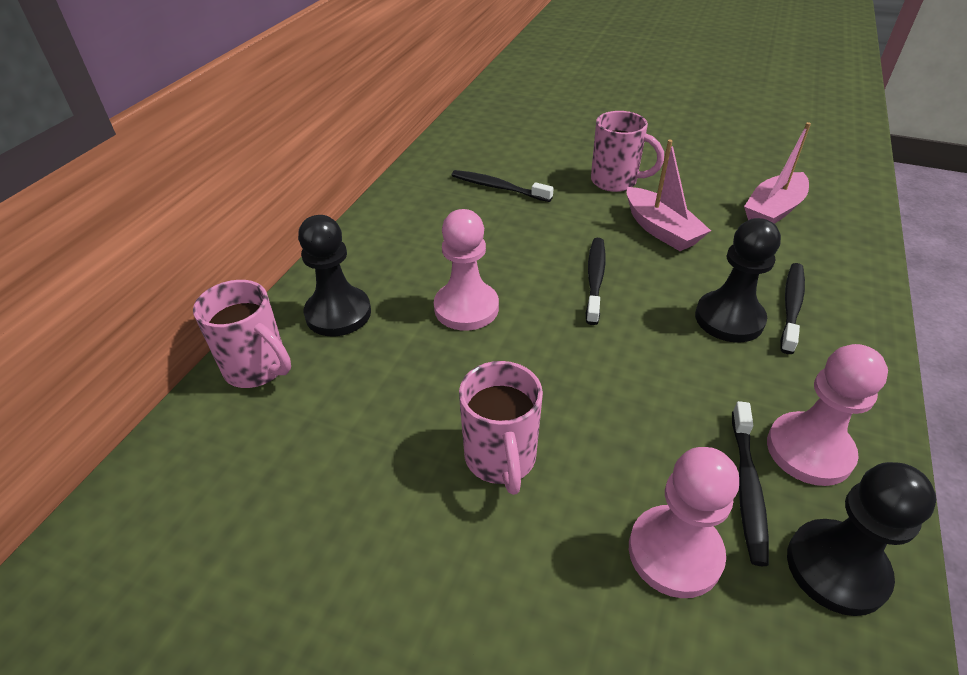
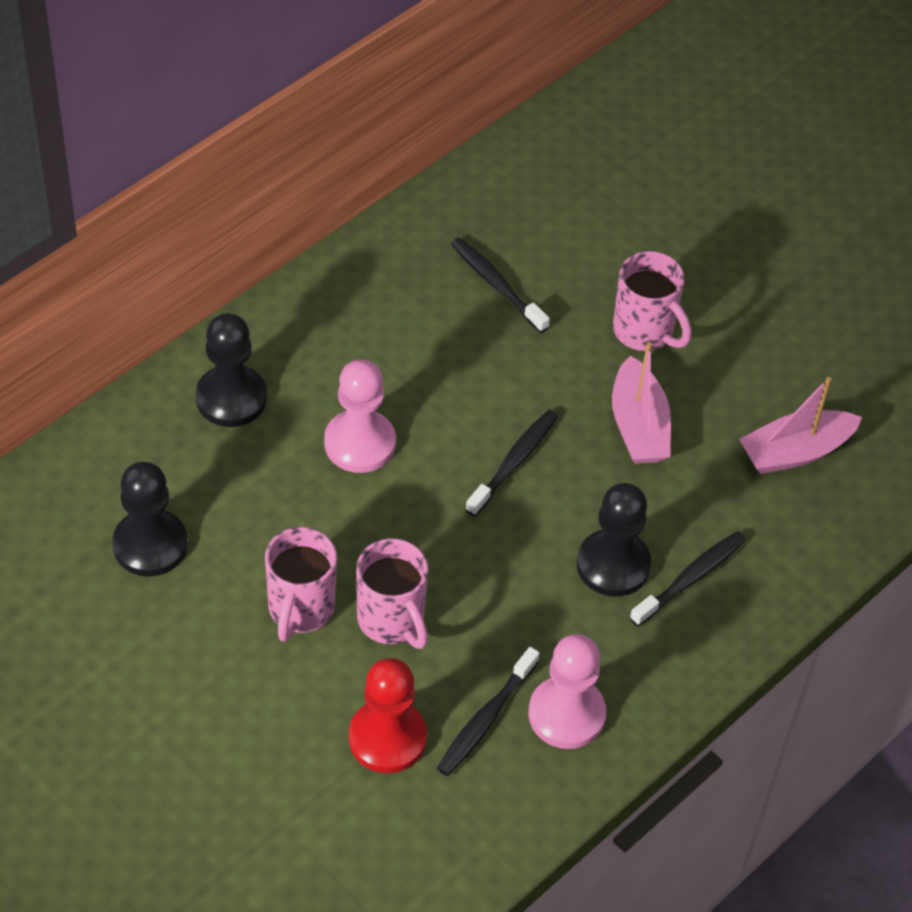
camera: 20 degrees right, 10 degrees up
(258, 368) = (132, 432): pink mug -> pink mug (392, 620)
(675, 552) = (387, 738): pink pawn -> red pawn
(836, 568) = (501, 801): black pawn -> black pawn (150, 545)

